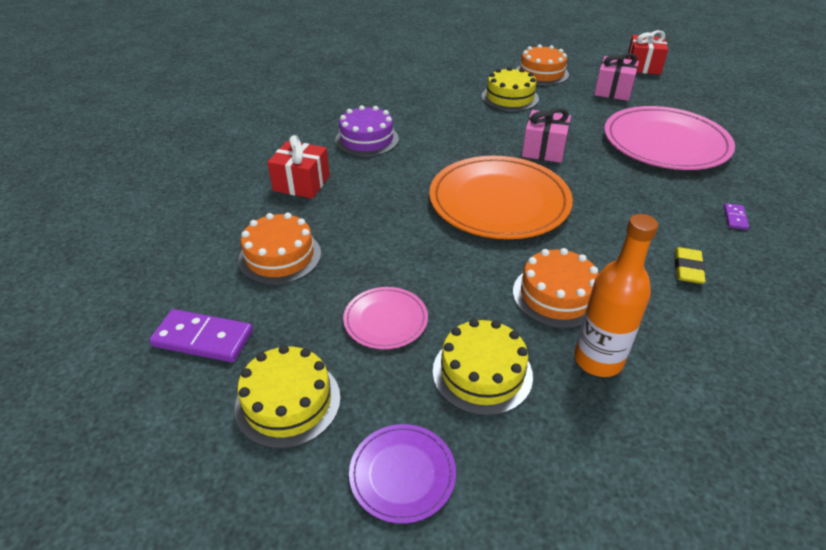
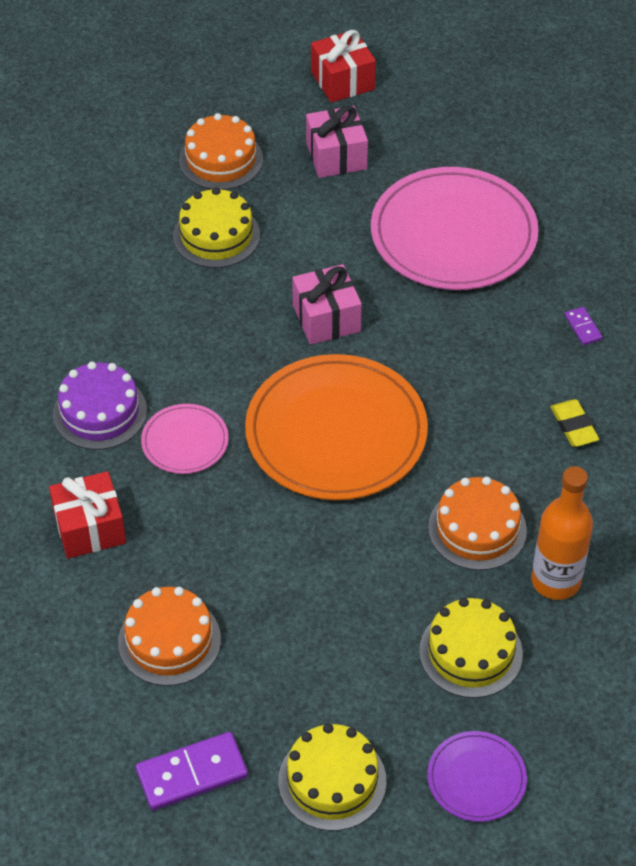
camera: 35 degrees left, 10 degrees up
(385, 320) = (344, 650): pink plate -> pink plate (185, 441)

